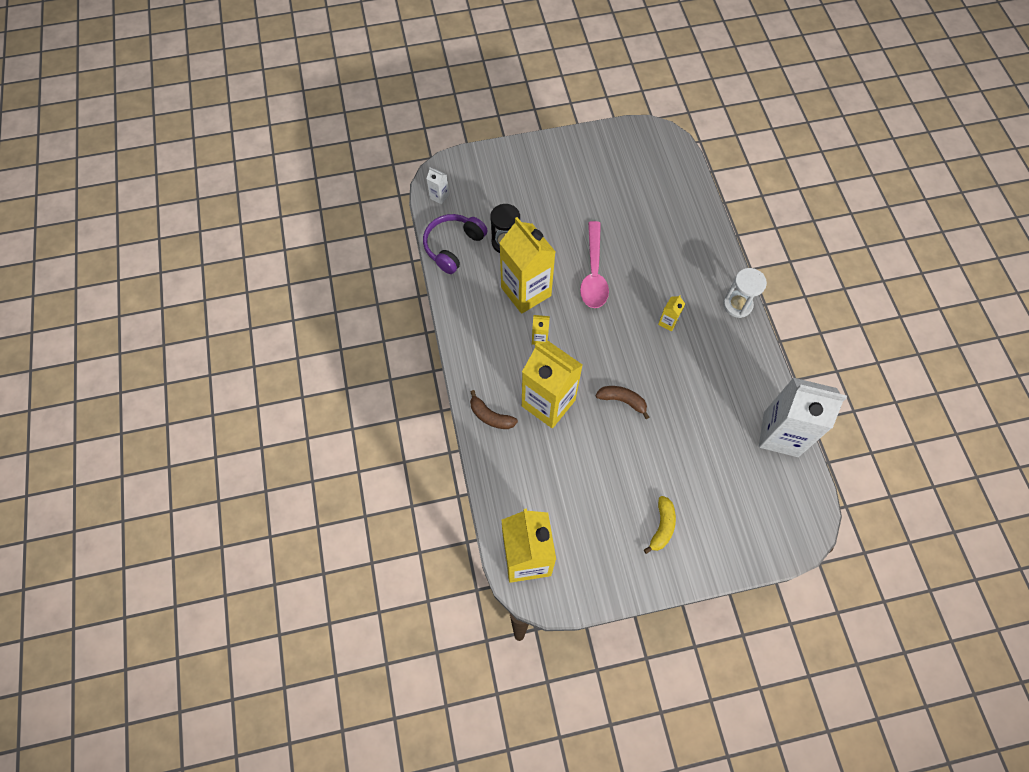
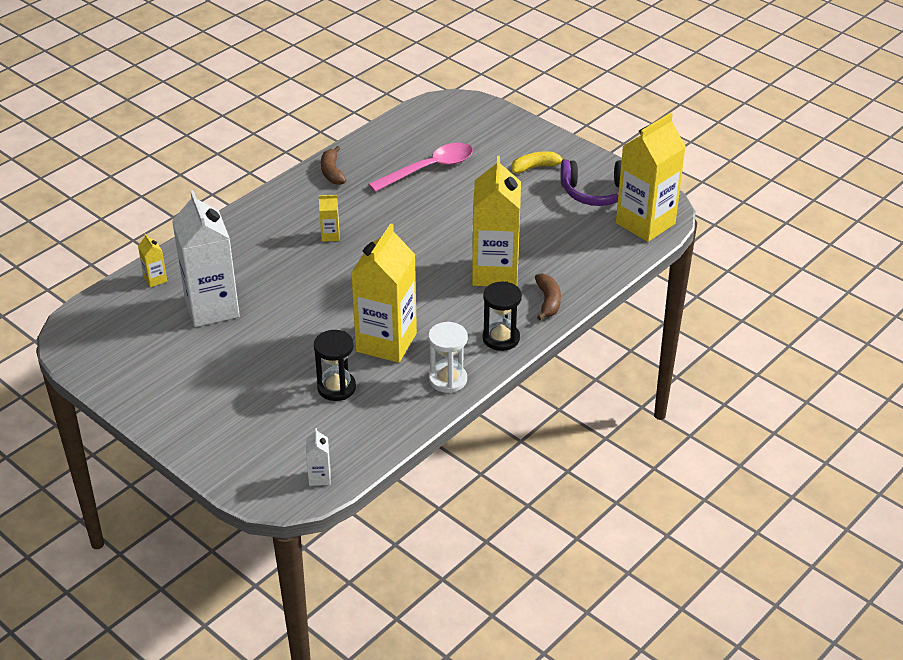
camera: 125 degrees left, 25 degrees down
(453, 246) = (381, 427): purple headphones -> purple headphones (596, 192)
(477, 360) = (501, 338): none -> black hourglass
(540, 338) = (431, 308): yellow carton -> yellow carton (155, 279)
(593, 273) = (317, 305): pink spoon -> pink spoon (430, 169)
(622, 400) = (444, 230): brown banana -> brown banana (332, 172)
(737, 305) = (269, 202): white hourglass -> white hourglass (448, 379)
(780, 434) = (384, 138): white carton -> white carton (212, 308)

